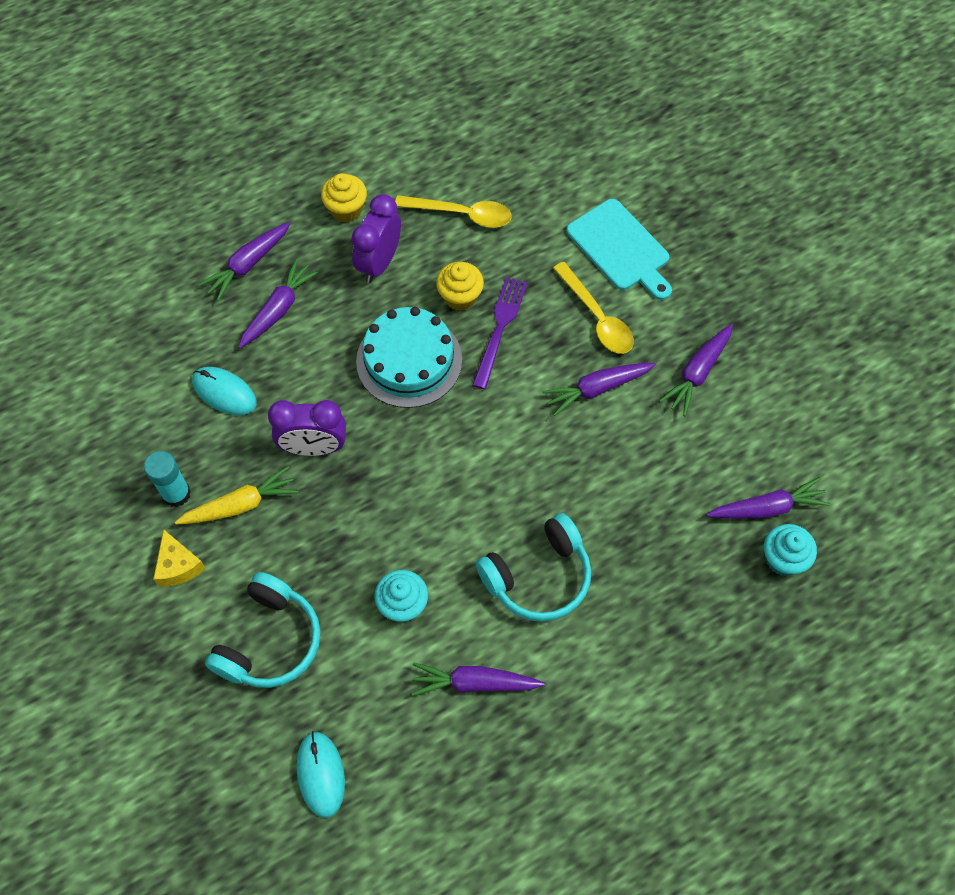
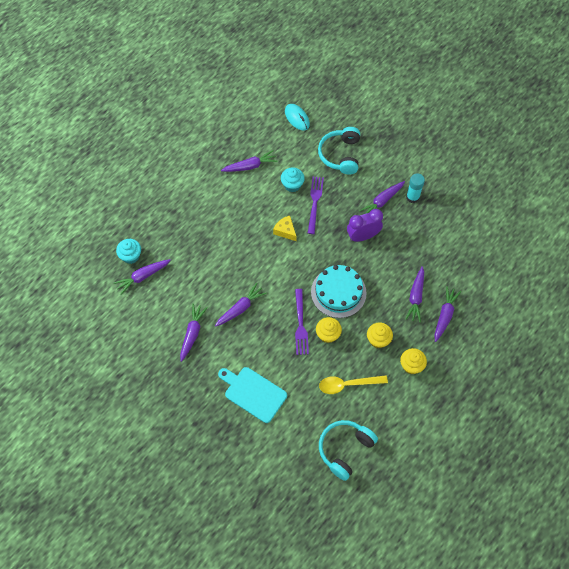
camera: 160 degrees right, 0 degrees up
(178, 566) = (394, 170): yellow cheese -> yellow cheese (285, 231)
(224, 392) = (418, 247): turquoise mouse -> none
(240, 505) = (382, 201): yellow carrot -> purple carrot
(373, 550) = (315, 202): none -> purple fork
(379, 263) = (378, 340): purple clock -> yellow cupcake
(538, 577) = (238, 214): turquoise headphones -> turquoise headphones (345, 449)
(597, 317) = (253, 347): yellow spoon -> none

